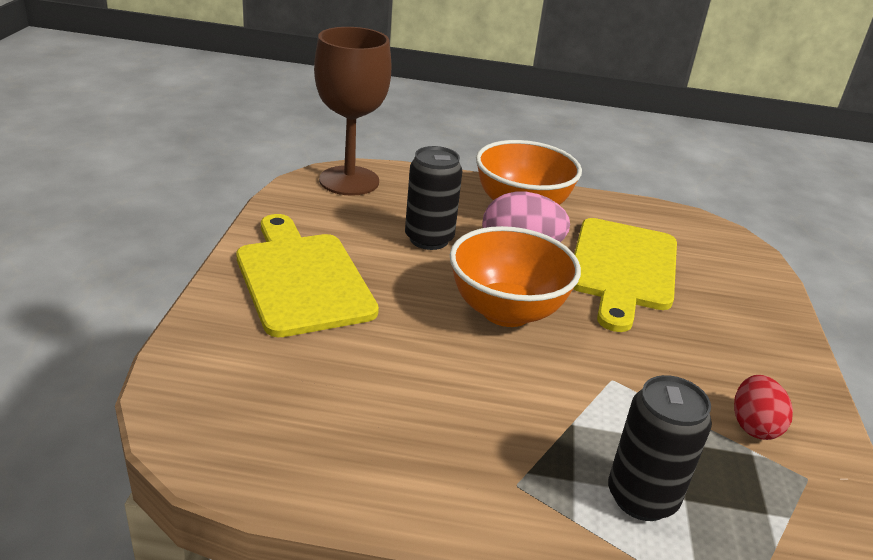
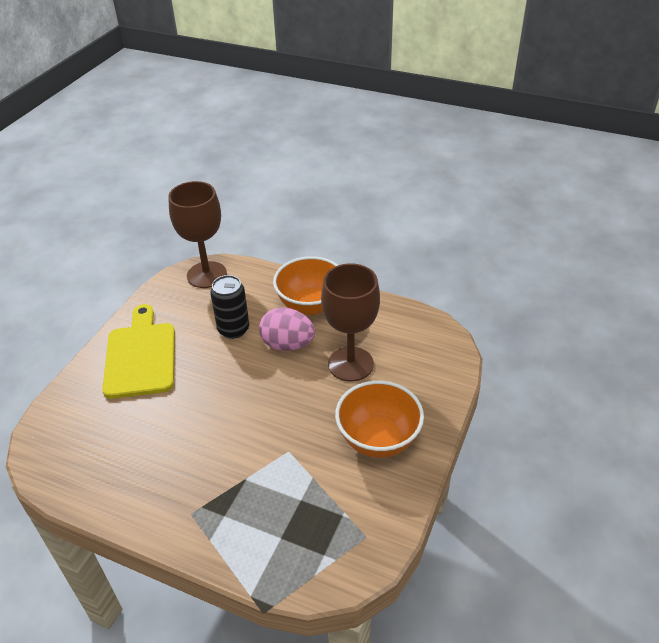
camera: 20 degrees right, 10 degrees up
(506, 311) = (251, 392): orange bowl -> orange bowl (378, 439)
(623, 268) = (350, 364): yellow cutting board -> brown goblet
(641, 498) = (255, 533): black can -> none
(753, 426) = (356, 496): red egg -> none

